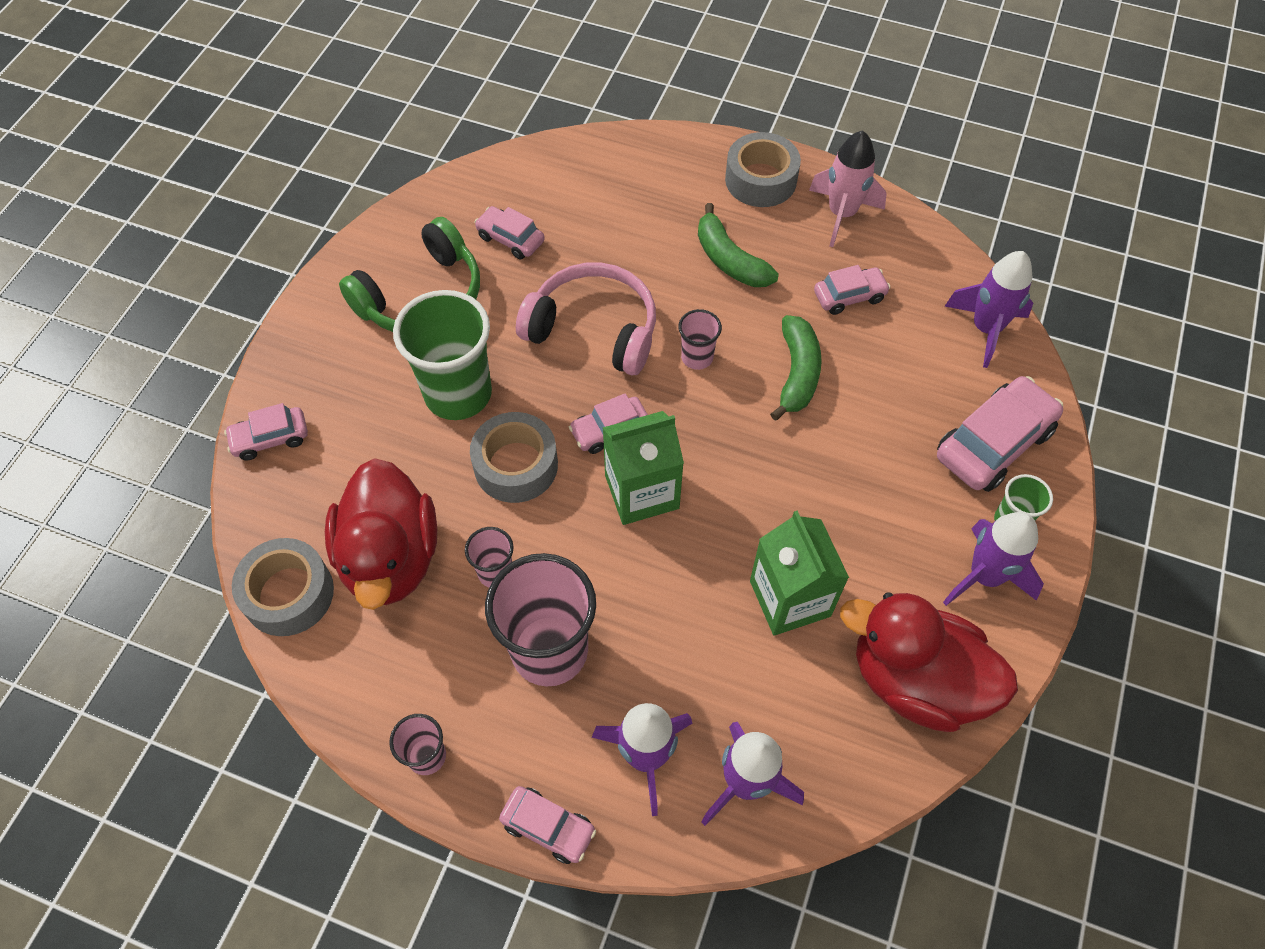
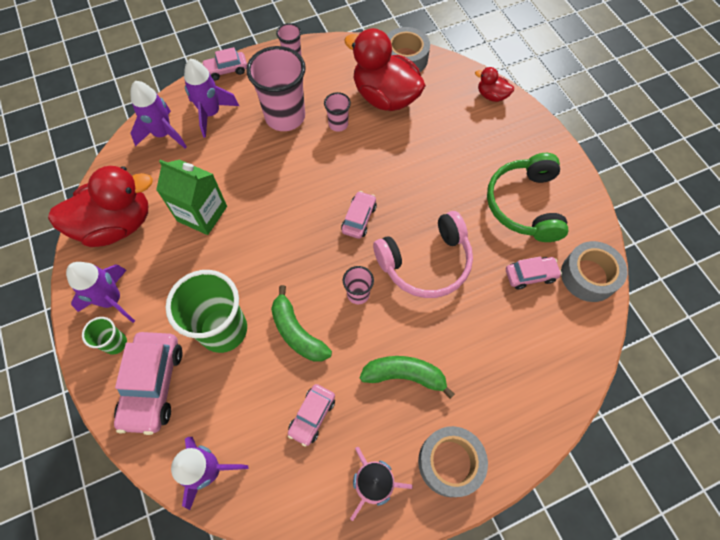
camera: 135 degrees right, 5 degrees up
(270, 438) = (491, 96): pink car -> red duck
(458, 394) = (445, 176): green cup -> green cup (223, 330)
(516, 465) = (381, 169): grey tape -> grey tape (588, 276)
(642, 492) = (313, 204): green carton -> none

